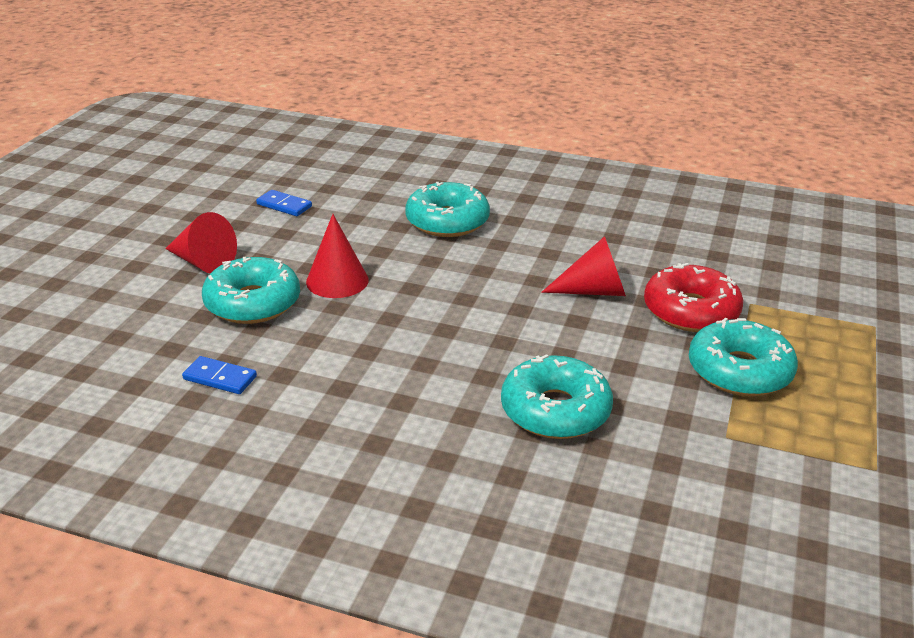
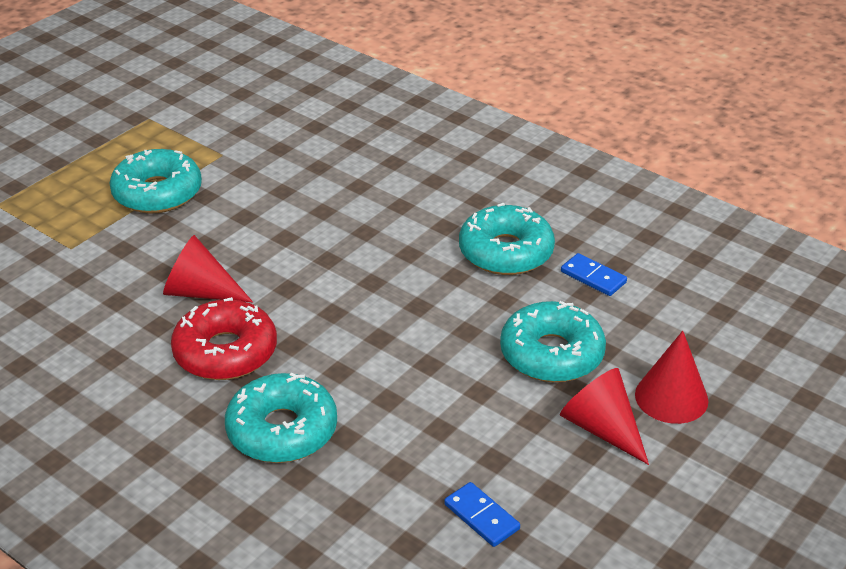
camera: 160 degrees left, 5 degrees up
(337, 281) = (454, 364): red cone -> red cone (671, 397)
(555, 410) = (329, 194): turquoise donut -> turquoise donut (506, 252)
(691, 311) = (133, 251): red donut -> red donut (225, 352)

